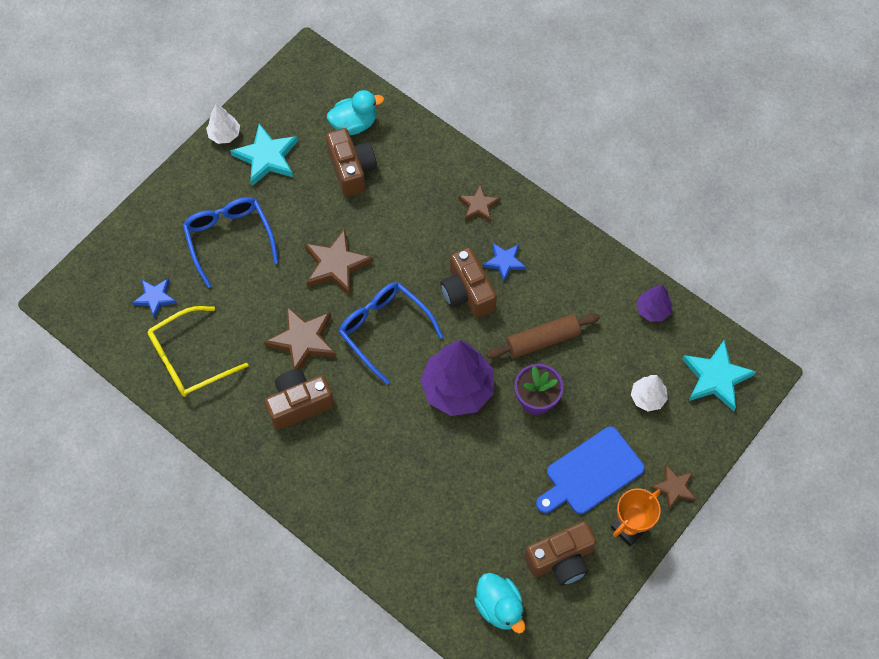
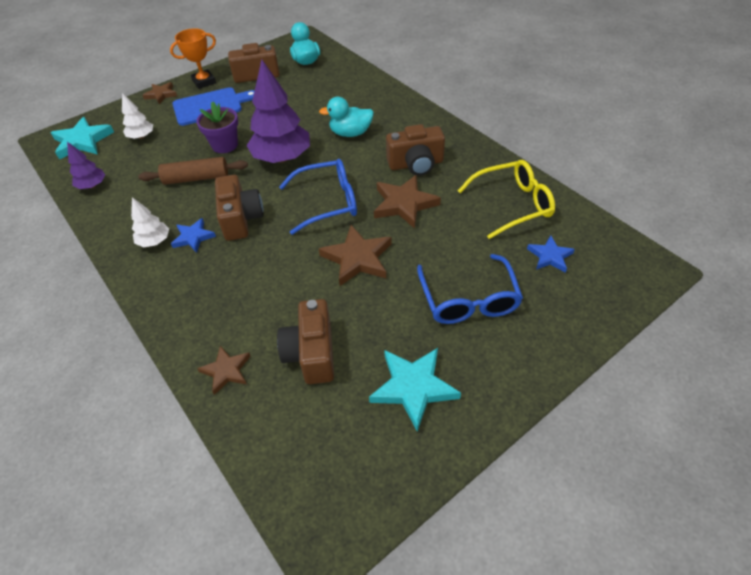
camera: 165 degrees left, 15 degrees down
(224, 135) = (467, 430): white tree -> white tree (154, 241)
(354, 124) = (289, 413): turquoise duck -> turquoise duck (350, 133)
(384, 329) = (328, 202): blue glasses -> blue glasses turned 75 degrees counterclockwise
(478, 205) = (189, 290): brown star -> brown star (226, 371)

